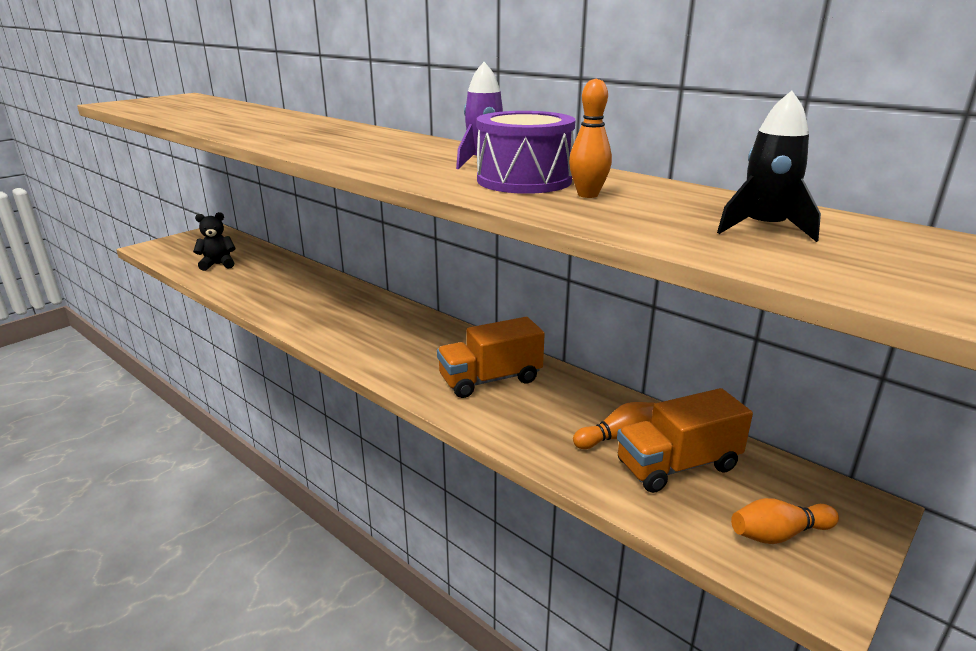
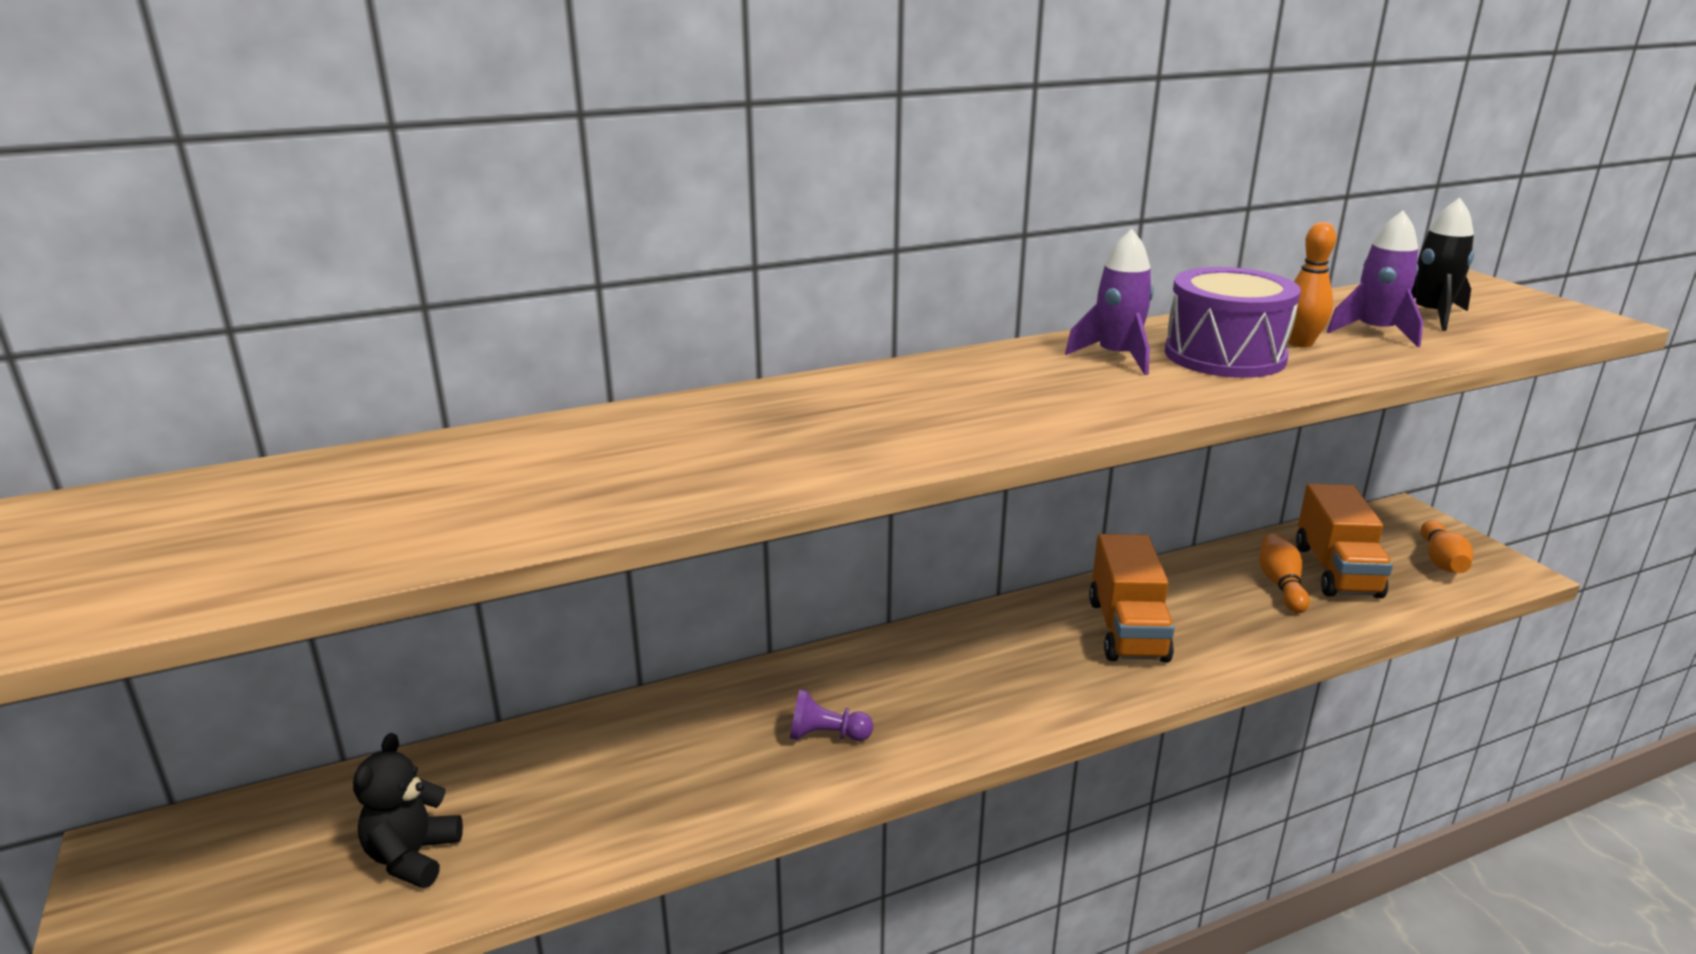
camera: 65 degrees left, 0 degrees up
(325, 315) = (826, 735): none -> purple pawn
(662, 213) = (1375, 332): none -> purple rocket

